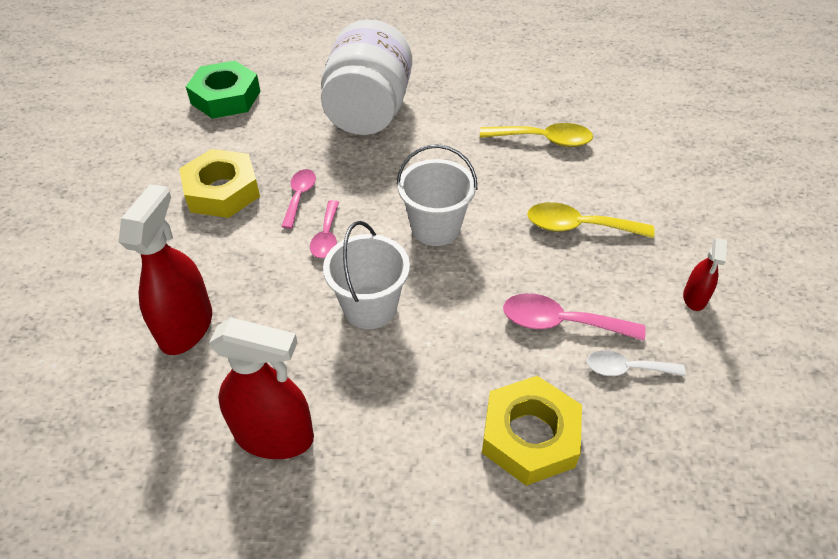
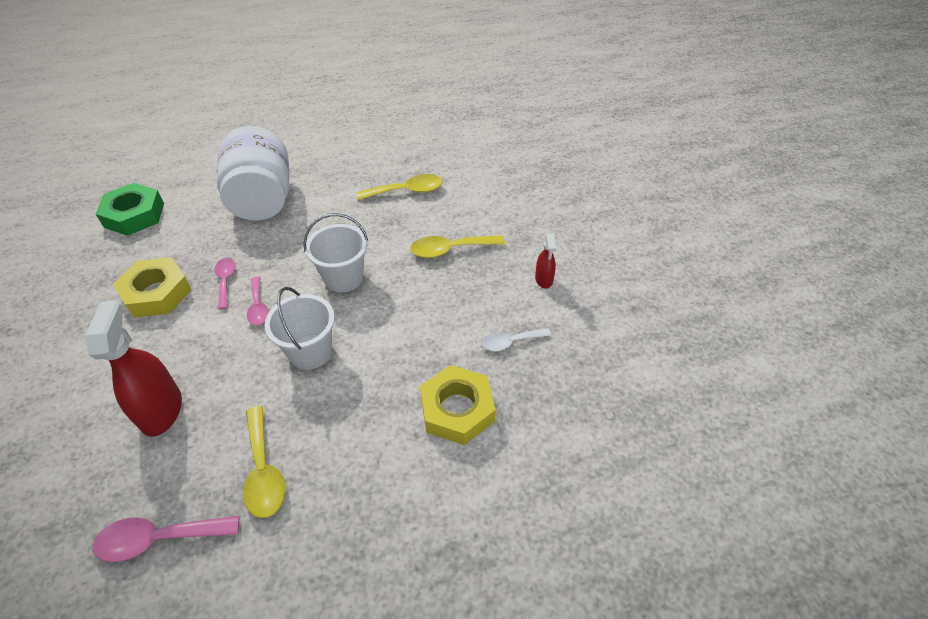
camera: 20 degrees left, 0 degrees up
(274, 435) = (263, 471): red spray bottle -> yellow spoon
(561, 323) = (456, 323): pink spoon -> pink spoon (159, 539)

